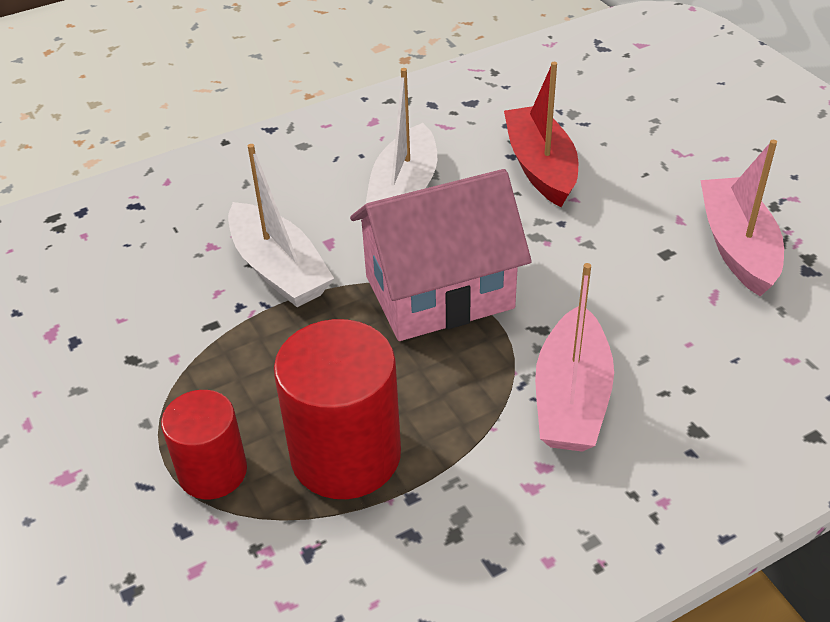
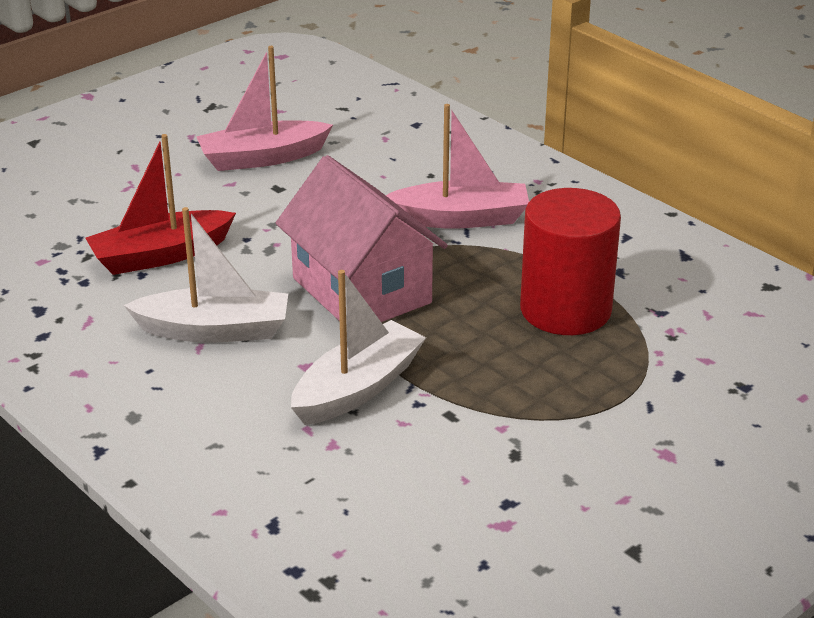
camera: 105 degrees left, 10 degrees down
(212, 471) = (616, 372): red cylinder -> none

